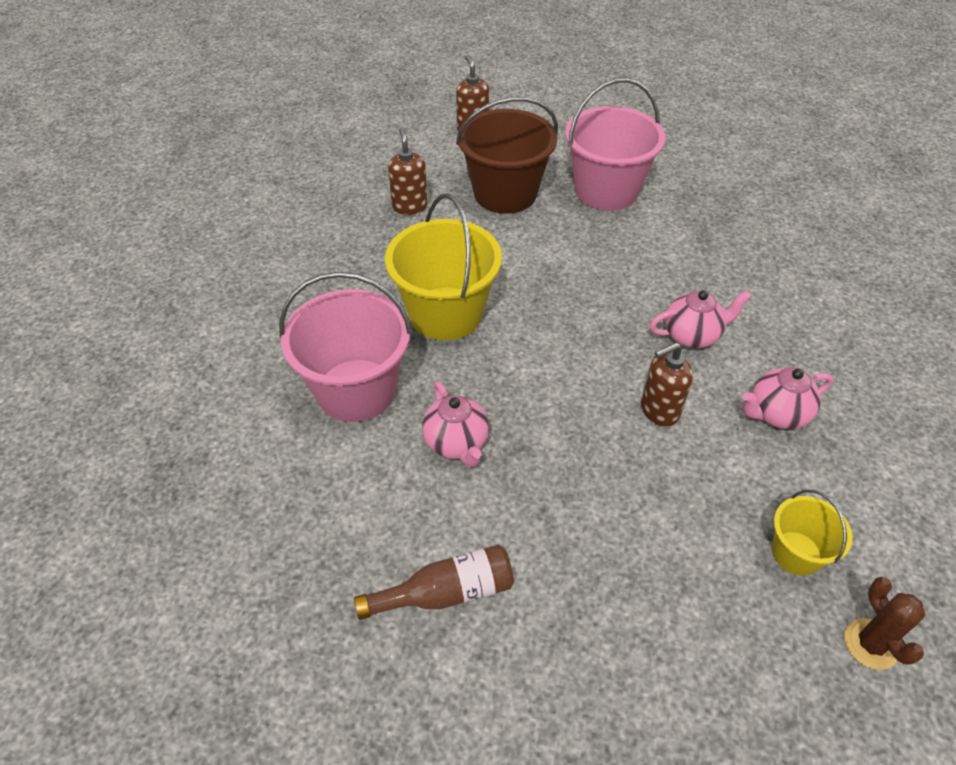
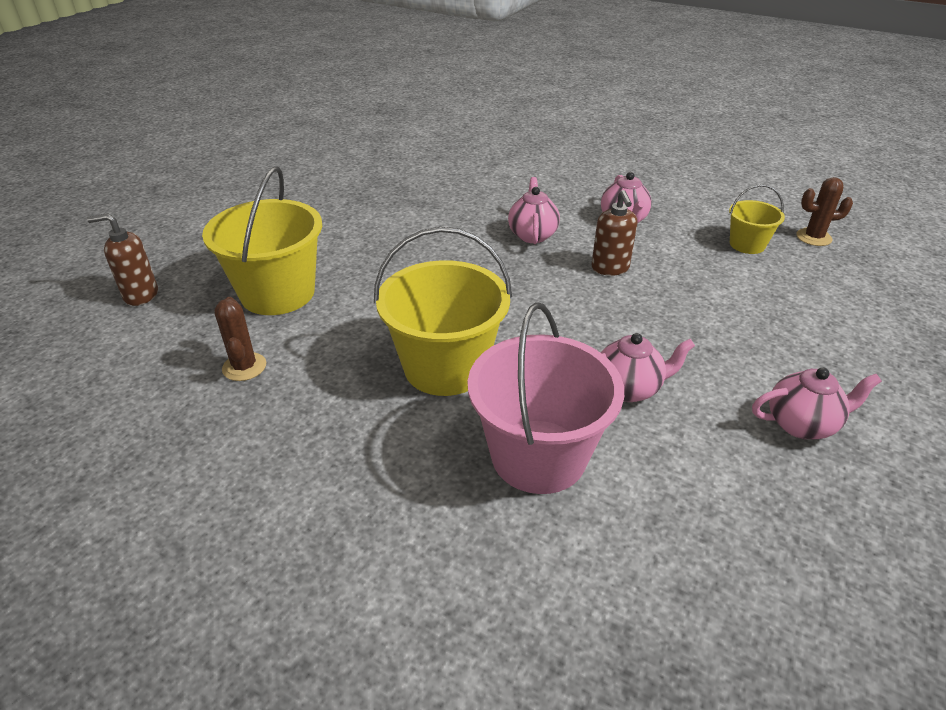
camera: 75 degrees left, 10 degrees down
(410, 206) = (244, 367): brown soap dispenser -> brown cactus
(446, 593) = (802, 424): brown bottle -> pink teapot
(505, 193) = (277, 293): brown bucket -> yellow bucket
(606, 191) = (322, 234): pink bucket -> none

